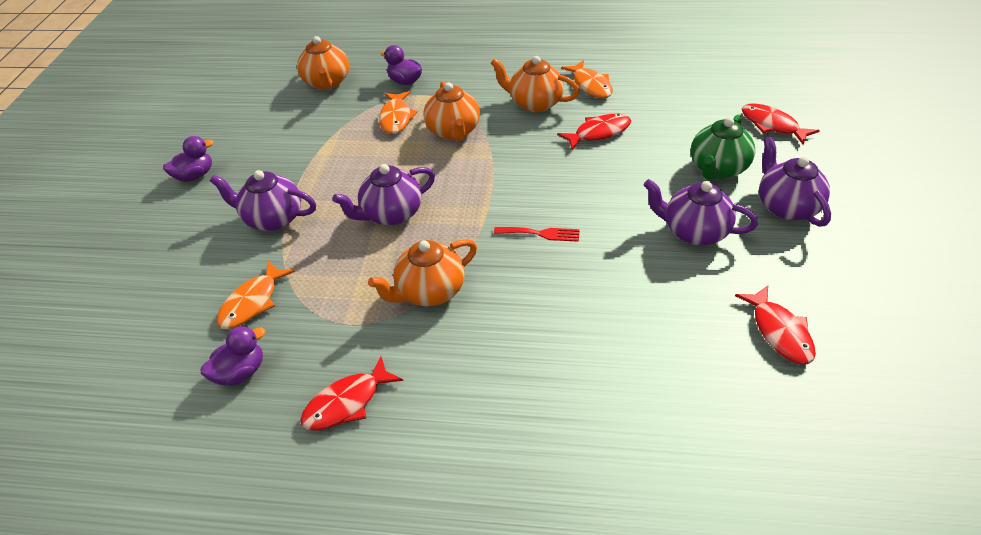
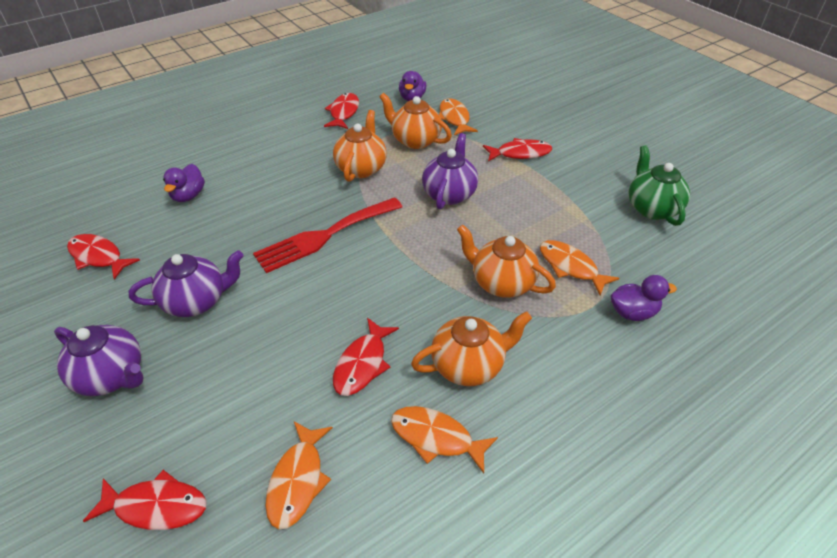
camera: 135 degrees right, 0 degrees up
(195, 176) = (619, 148): purple duck -> purple duck (188, 196)
(273, 219) = (520, 153): purple teapot -> red fish
(327, 83) = (694, 266): orange teapot -> orange teapot (415, 140)
(541, 234) = (324, 236): red fork -> red fork, size x2.04
(683, 102) = (298, 480): none -> orange fish
(718, 169) = (203, 387): green teapot -> green teapot (652, 208)

